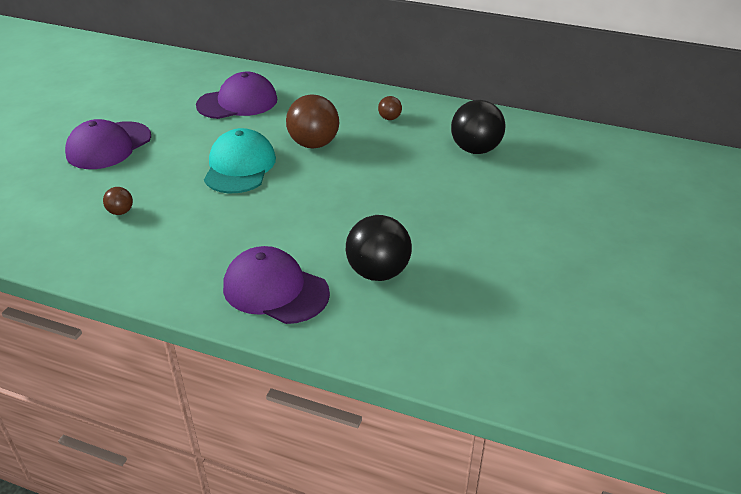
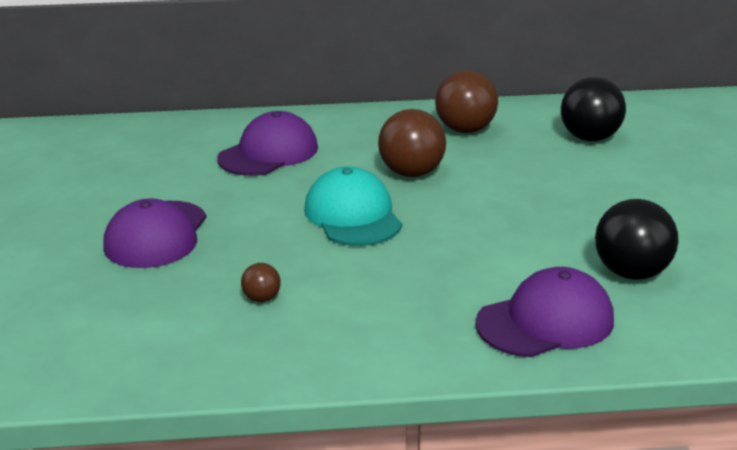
camera: 25 degrees left, 10 degrees down
(275, 290) = (545, 321): purple cap -> purple cap turned 150 degrees clockwise
(389, 118) = (465, 130): brown ball -> brown ball, size x2.09

